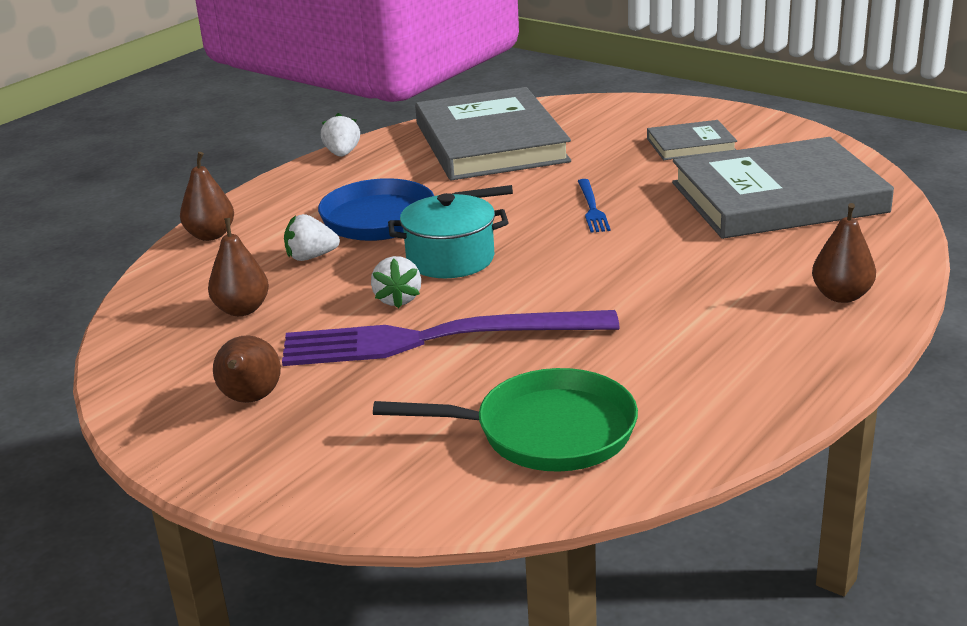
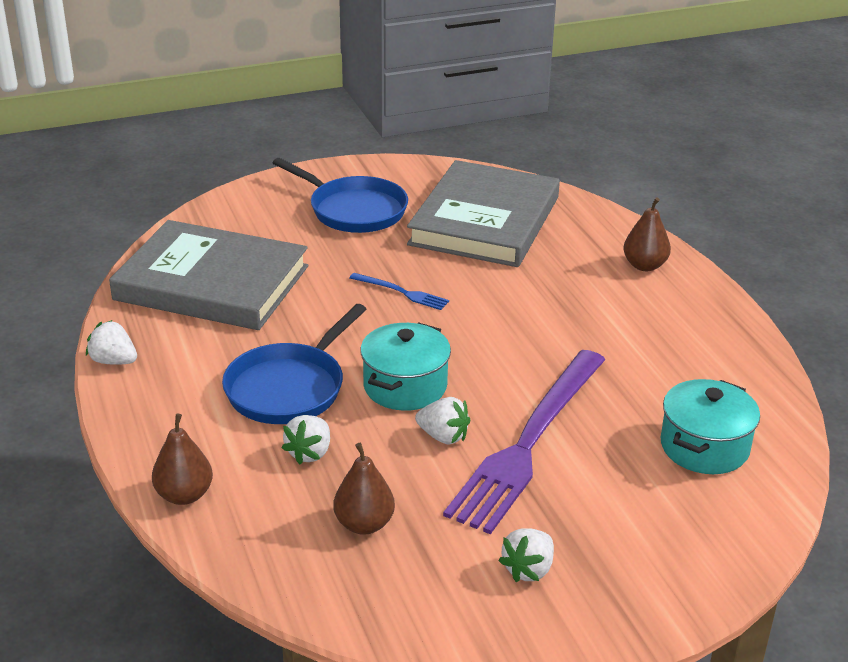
camera: 60 degrees left, 5 degrees up
(250, 399) = (528, 569): brown pear -> white strawberry
(545, 432) = (704, 447): green pan -> turquoise pot
(690, 145) = (353, 210): grey book -> blue pan

